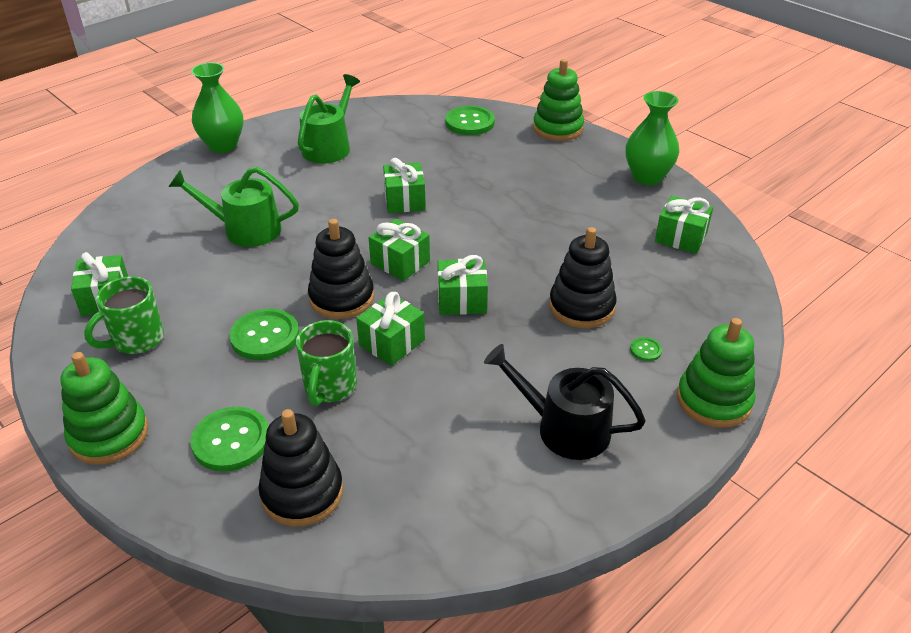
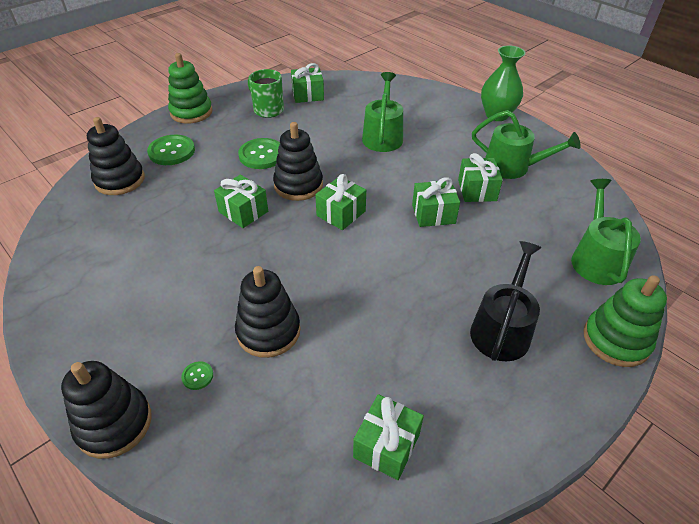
camera: 90 degrees right, 5 degrees up
(329, 387) = (205, 185): green mug -> none
(462, 300) = (288, 249): green gift -> green gift (477, 190)
(469, 122) = (596, 259): green button -> green watering can
(565, 428) = (122, 306): black watering can -> black watering can (502, 329)
(647, 177) = (522, 429): green vase -> none
(713, 400) = (114, 424): green stacking toy -> black stacking toy

